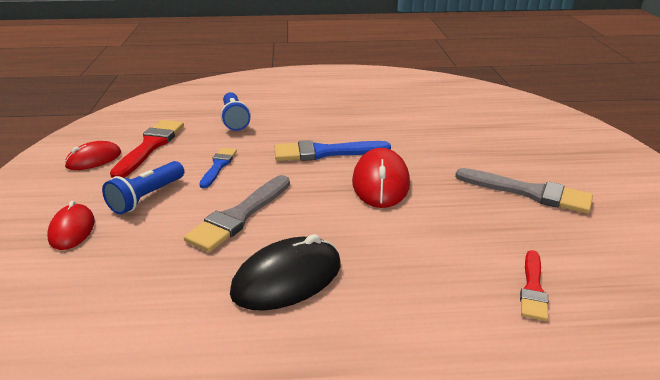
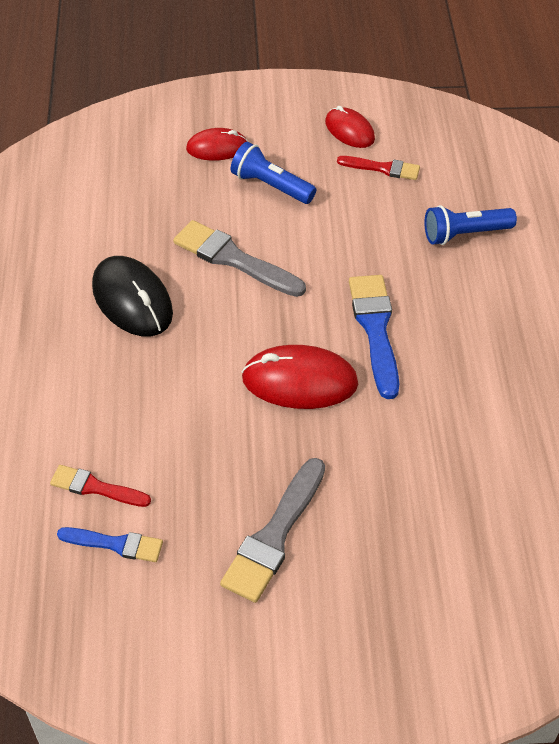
camera: 90 degrees right, 20 degrees up
(150, 146) = (382, 168): red brush -> red brush, size x0.61
(218, 166) = (337, 232): blue brush -> blue brush (115, 544)

